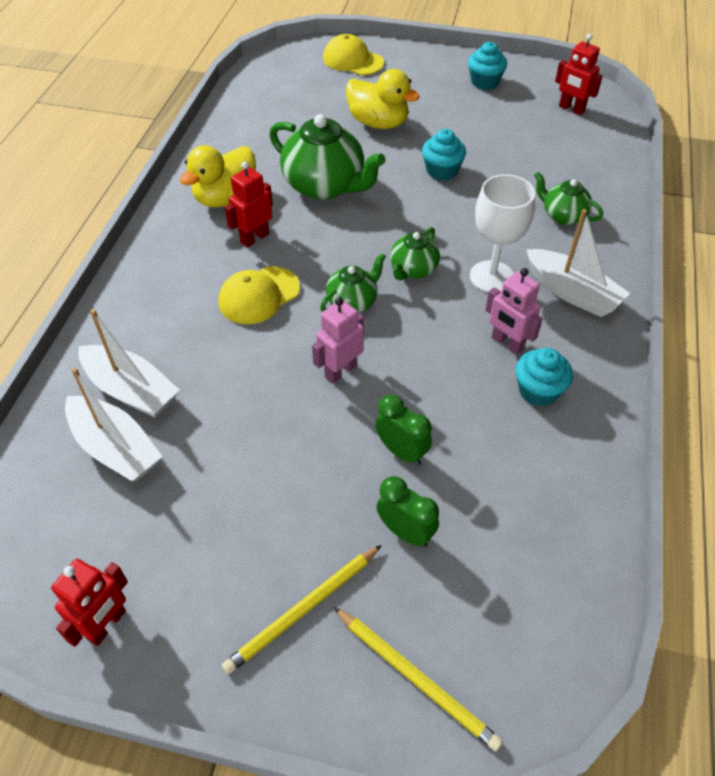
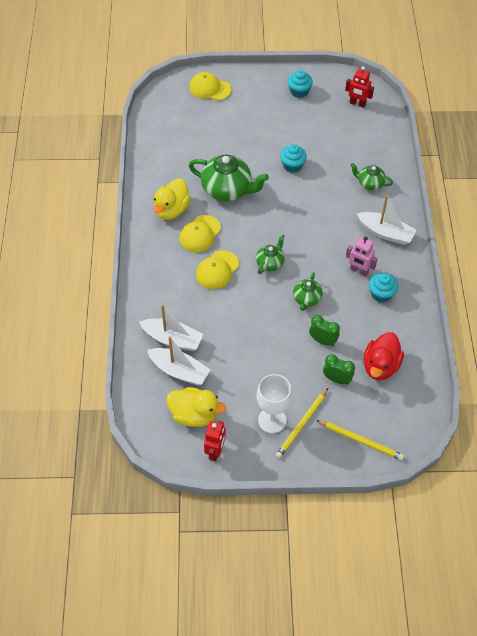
camera: 15 degrees left, 5 degrees up
(254, 238) = (200, 234): red robot -> yellow cap
(340, 371) = (278, 305): pink robot -> none
(378, 123) = (243, 137): yellow duck -> yellow duck (194, 415)
(413, 270) = (296, 236): green teapot -> green teapot (306, 299)
(491, 277) = (340, 232): white goblet -> white goblet (272, 420)
(502, 525) = (380, 366): none -> red duck

